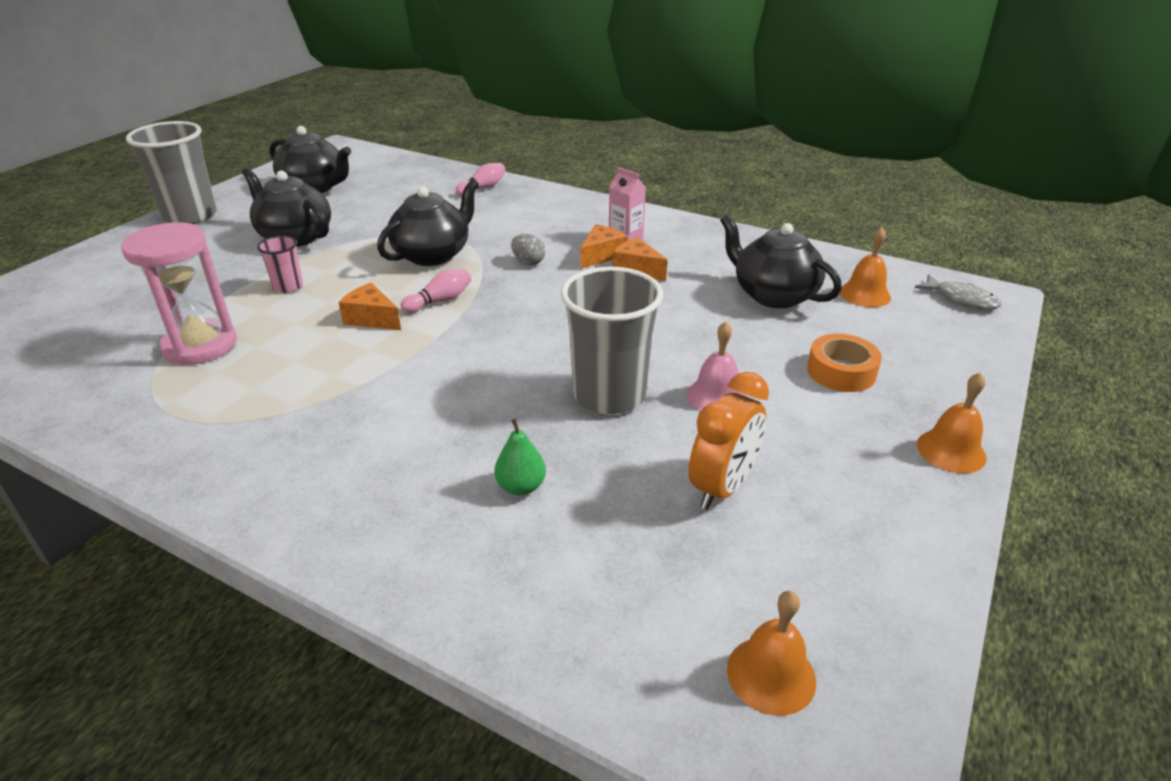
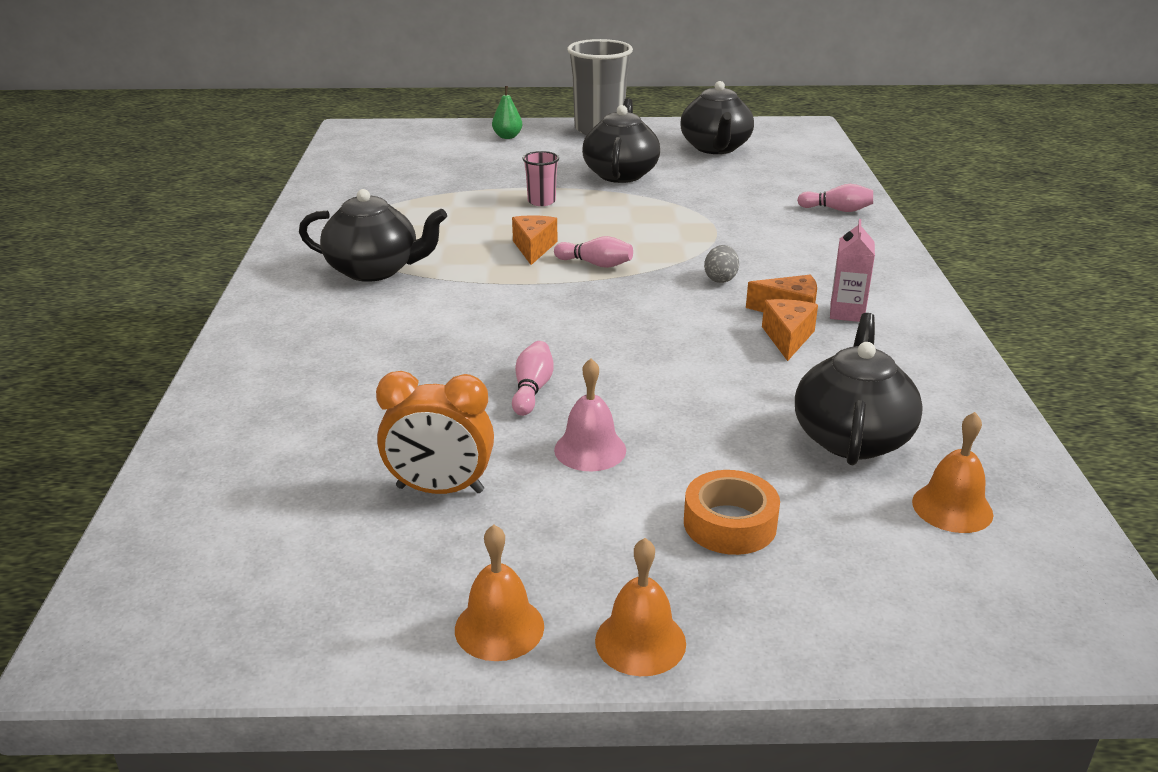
camera: 60 degrees right, 5 degrees down
(200, 345) = (428, 206): pink hourglass -> none
(433, 255) = (670, 234): black teapot -> black teapot (374, 270)
(521, 487) = (363, 387): green pear -> green pear (507, 137)
(609, 395) = (532, 389): grey cup -> pink bowling pin
(771, 674) = (208, 574): orange bell -> orange bell (499, 627)
(961, 299) = (1063, 601): grey fish -> none

